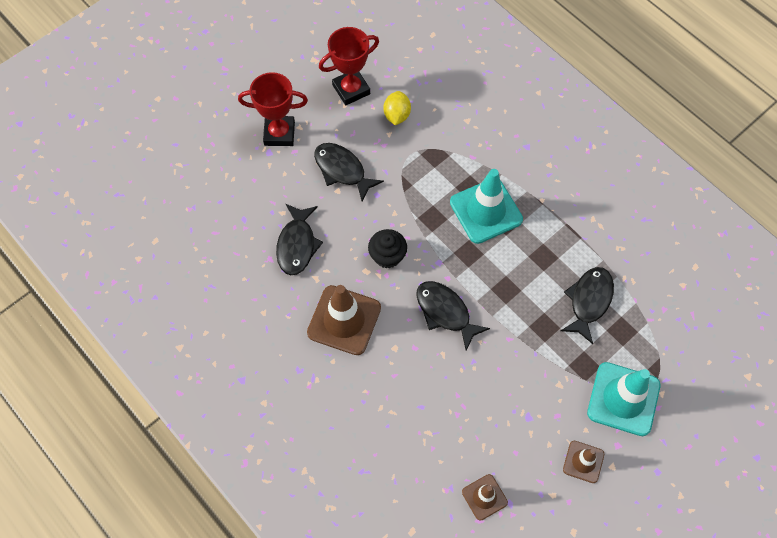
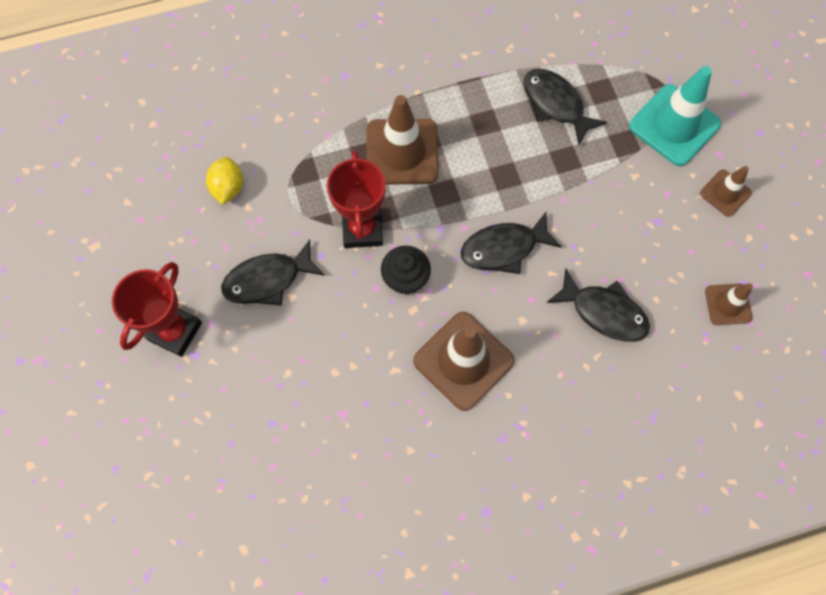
camera: 65 degrees left, 5 degrees up
(297, 245) = (340, 373): black fish -> black fish (604, 312)
(351, 89) = (162, 222): red trophy -> red trophy (362, 229)
(397, 115) = (228, 188): yellow lemon -> yellow lemon turned 60 degrees clockwise
(486, 211) = (402, 152): turquoise traffic cone -> brown traffic cone

